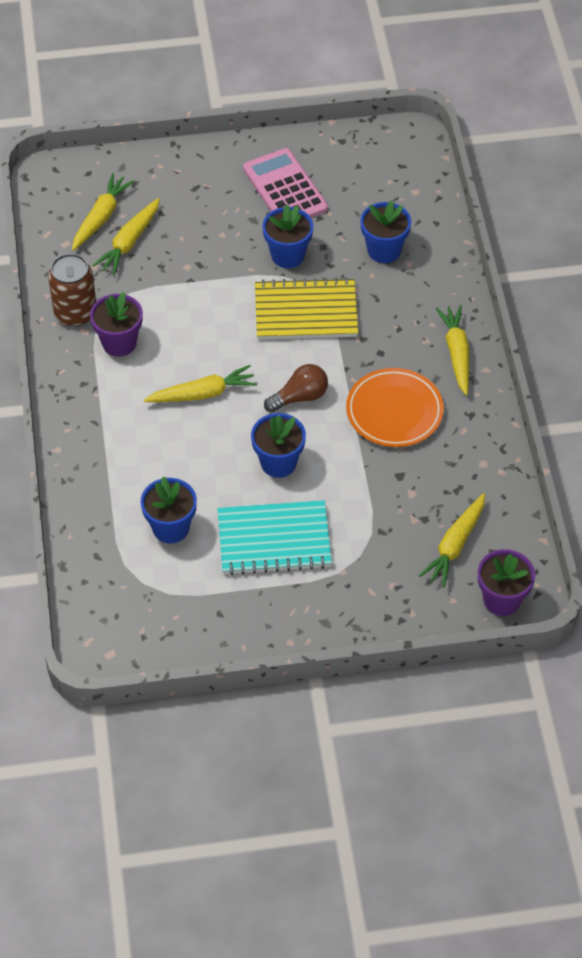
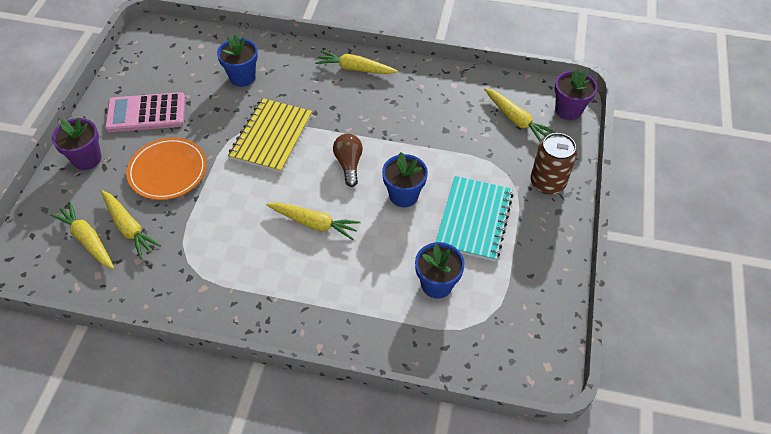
camera: 70 degrees left, 0 degrees up
(75, 313) = (179, 289): brown can -> brown can (547, 183)
(119, 343) = (230, 266): purple flower pot -> purple flower pot (87, 159)
(202, 393) = (314, 223): yellow carrot -> yellow carrot turned 105 degrees clockwise
(287, 255) = (211, 131): blue flower pot -> none
(394, 411) = (388, 115): orange plate -> orange plate (168, 171)

